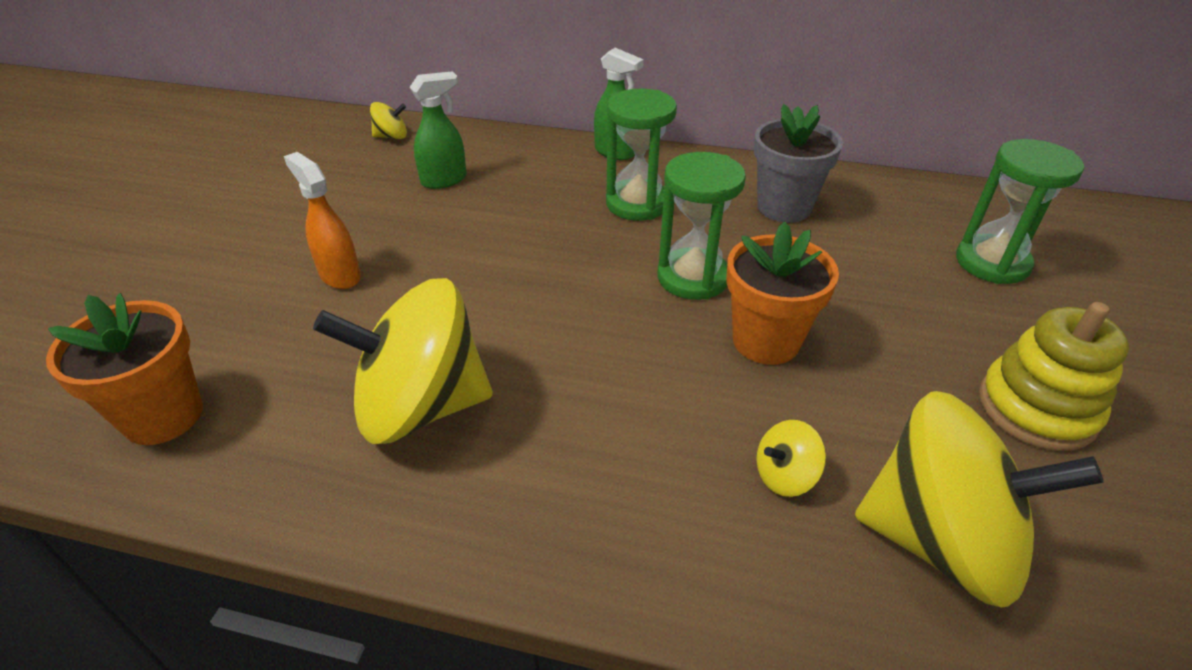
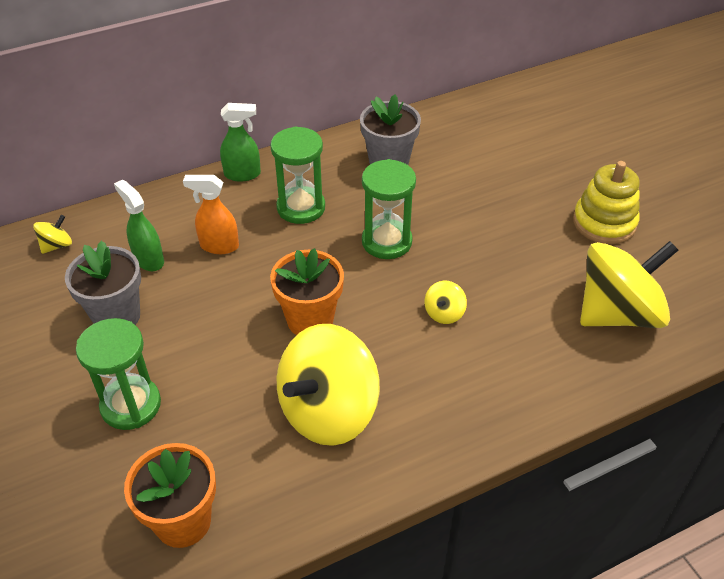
camera: 40 degrees left, 5 degrees up
(340, 275) = (169, 369): orange spray bottle -> orange spray bottle (219, 246)
(360, 210) = (117, 316): none -> grey flower pot
(444, 180) = (148, 260): green spray bottle -> green spray bottle turned 60 degrees counterclockwise
(766, 341) = (461, 259): orange flower pot -> orange flower pot (310, 320)
(784, 476) = (535, 326): yellow spinning top -> yellow spinning top (444, 313)
(992, 263) = (523, 145): green hourglass -> green hourglass (131, 405)

